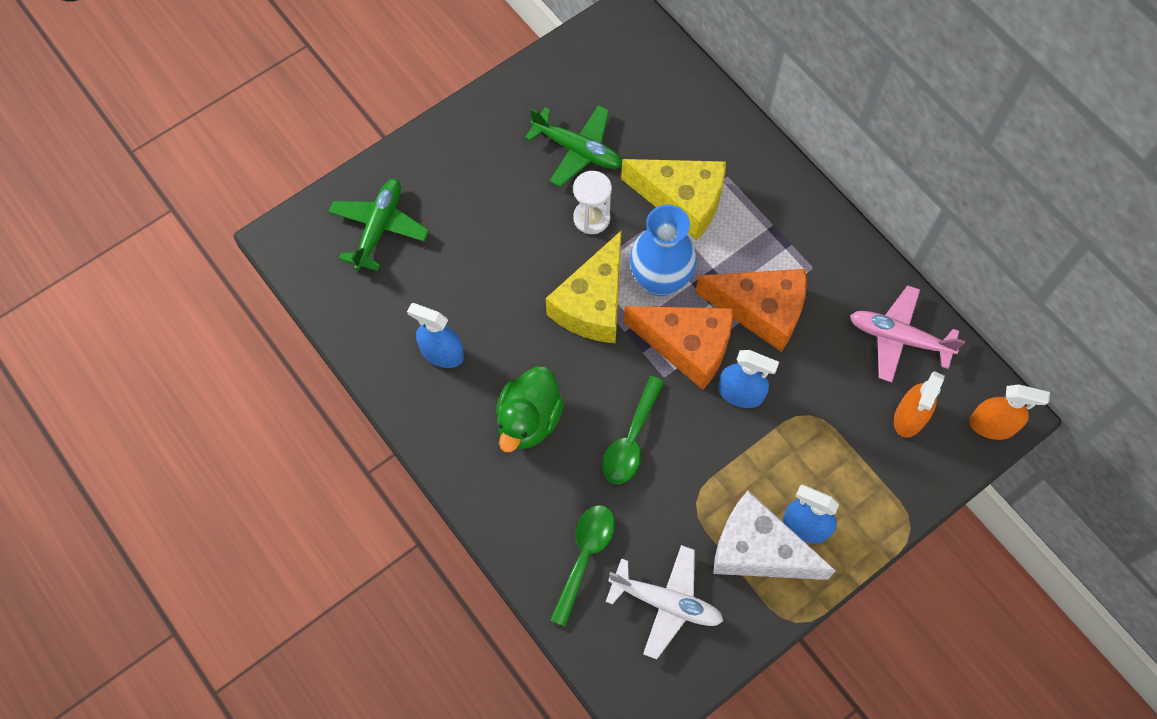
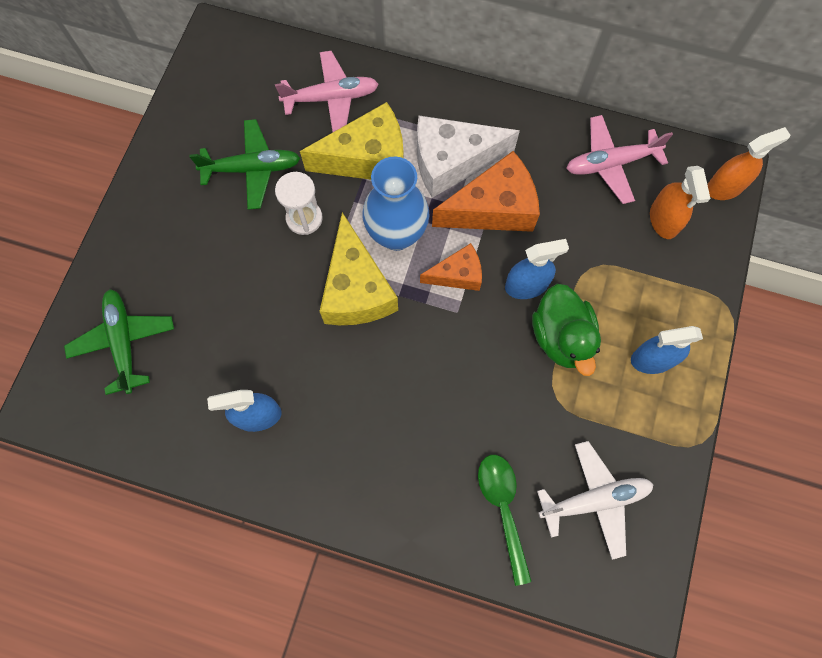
camera: 35 degrees left, 5 degrees up
(529, 420) = (373, 423): green duck -> green duck (561, 337)
(631, 439) = (469, 382): green spoon -> none
(687, 346) = (457, 274): orange cheese -> orange cheese, size x0.58
(688, 130) = (331, 98): none -> pink plane
(758, 550) = (632, 404): white cheese -> white cheese (452, 162)

